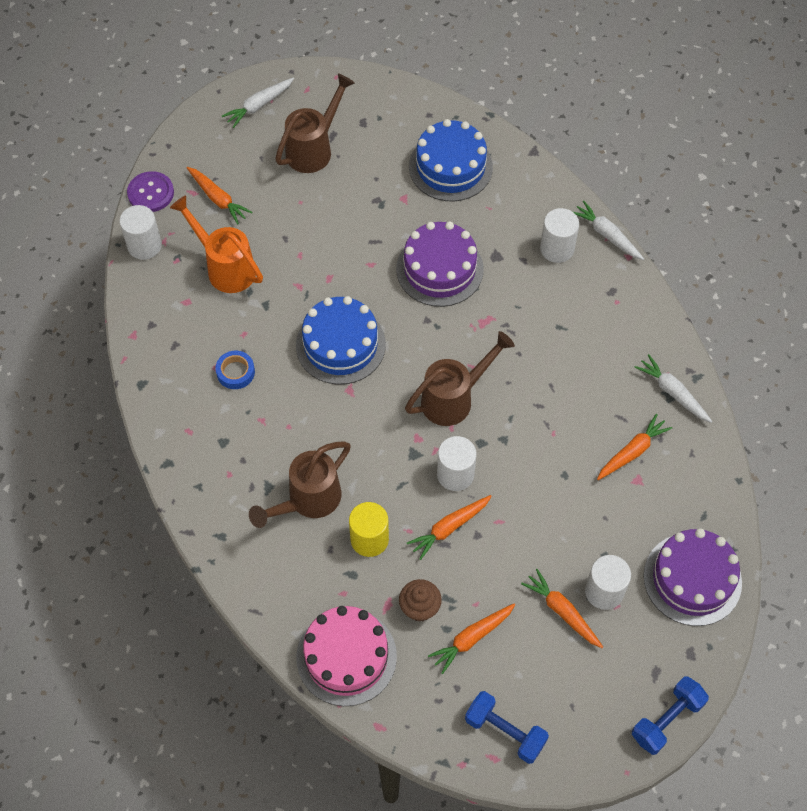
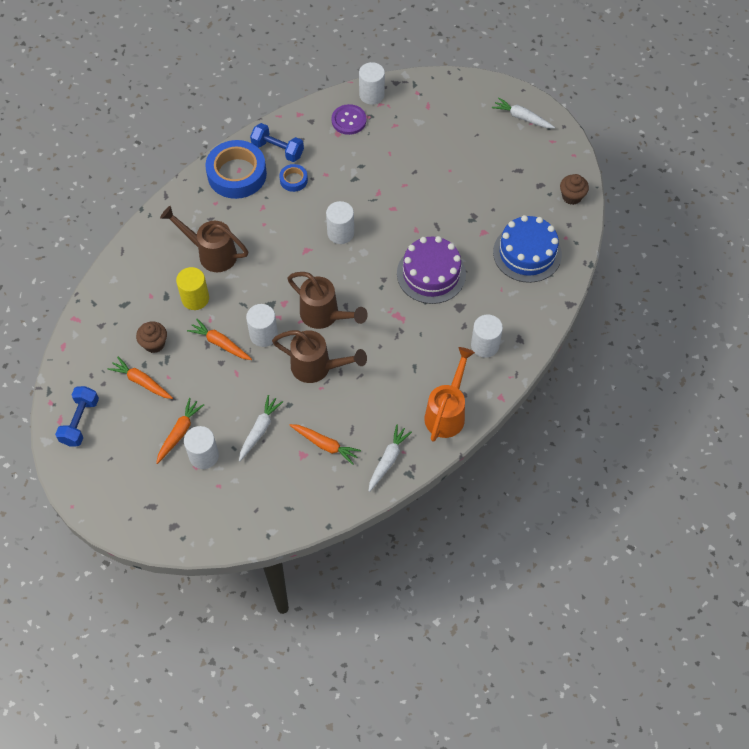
camera: 70 degrees right, 0 degrees up
(150, 193) = (416, 83): purple button -> purple button (349, 120)
(194, 435) = (237, 174): none -> blue tape
(218, 199) = (429, 122): orange carrot -> none
(225, 267) = (375, 145): orange watering can -> orange watering can (447, 412)
(314, 148) = (501, 163): brown watering can -> brown watering can (318, 368)
(340, 345) = (340, 233): blue cake -> white cylinder
(346, 656) = (106, 312): pink cake -> none
(392, 99) = (571, 196): none -> brown cupcake
(607, 235) = (514, 376): white carrot -> white carrot (259, 430)
(667, 720) = (117, 522): blue dumbbell -> blue dumbbell (277, 150)
(692, 579) = (233, 513): purple cake -> none

